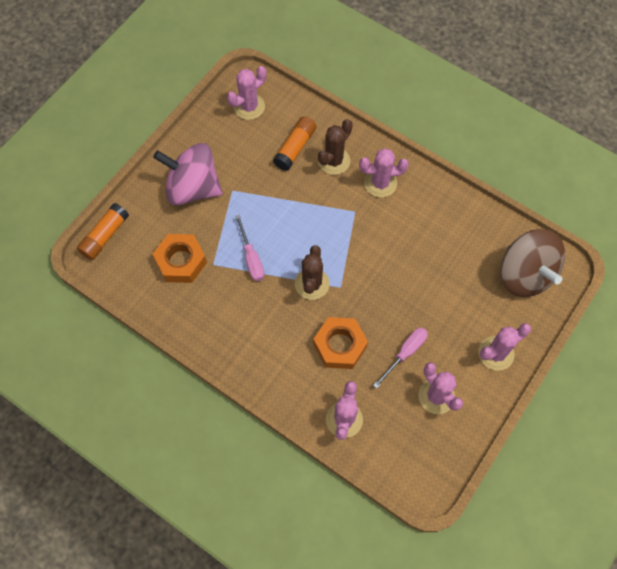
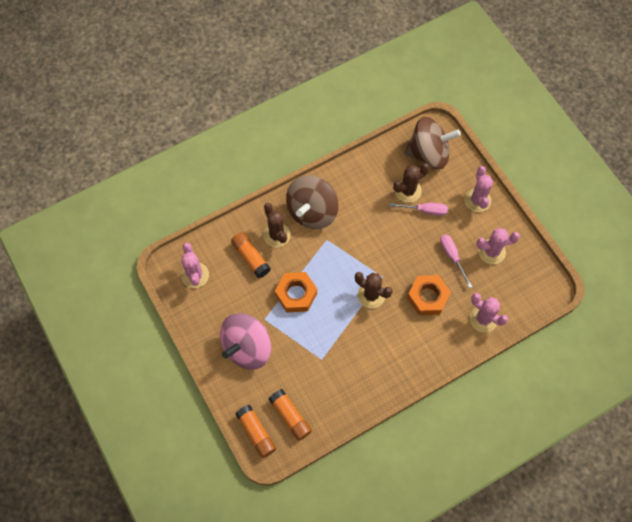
camera: 65 degrees left, 0 degrees up
(136, 260) = (290, 416): none -> orange glue stick
(181, 261) = (308, 382): orange nut -> orange nut (296, 294)
(251, 258) = (330, 329): pink screwdriver -> pink screwdriver (425, 210)
(380, 183) = (312, 212): pink cactus -> brown spinning top
(463, 271) = (408, 191): none -> brown cactus

